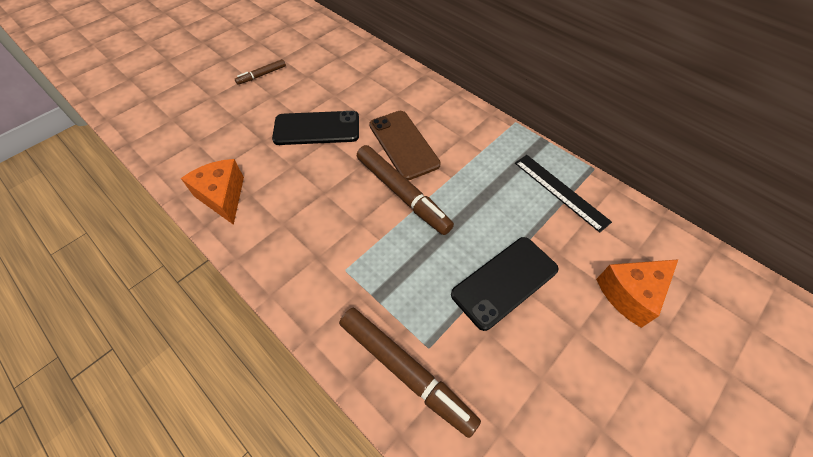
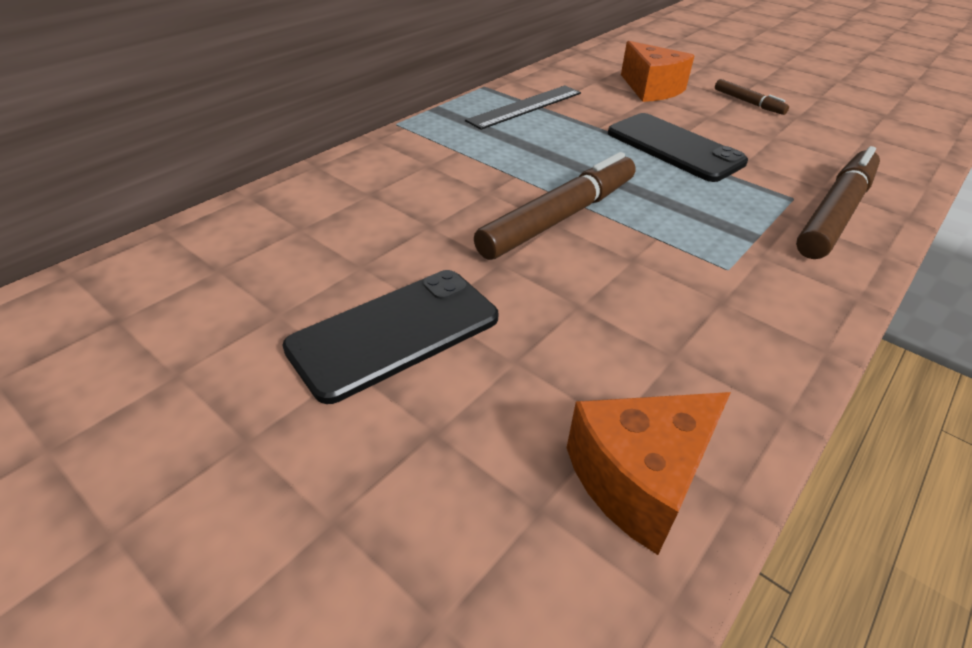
camera: 95 degrees left, 15 degrees down
(261, 75) = (122, 489): brown marker -> brown marker (748, 102)
(317, 128) = (394, 332): black phone -> black phone turned 60 degrees clockwise
(403, 144) = (446, 217): brown phone -> none

